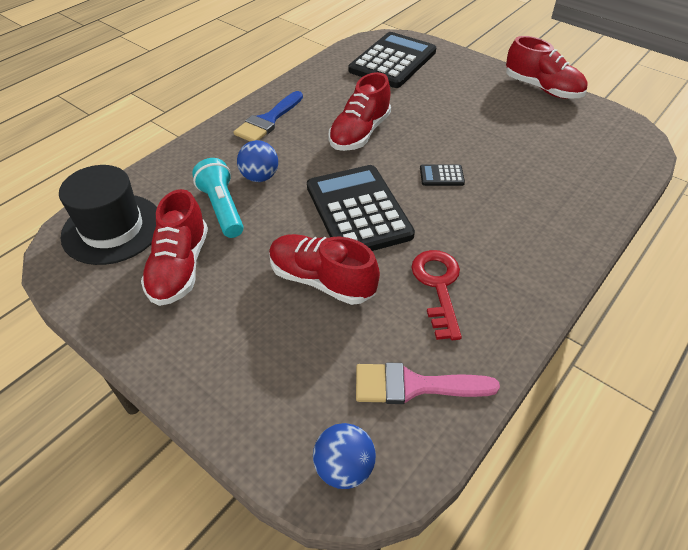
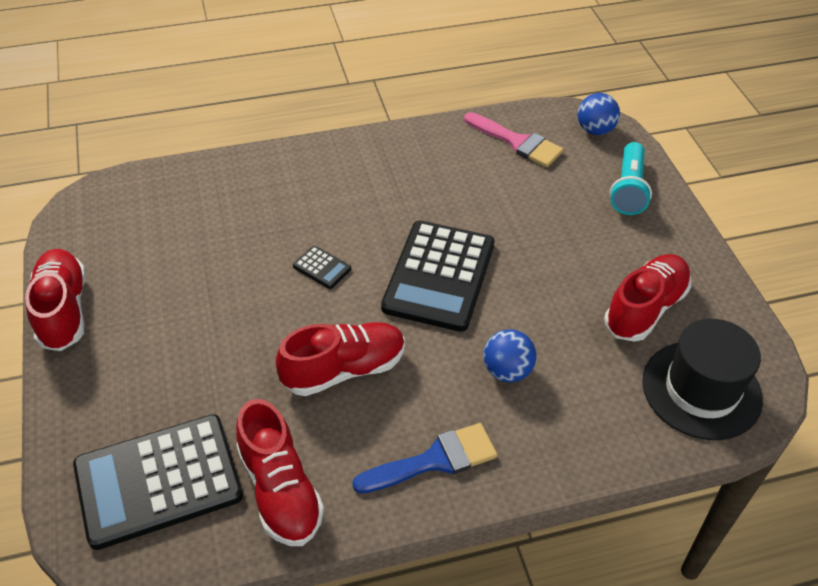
camera: 145 degrees left, 0 degrees up
(222, 208) = (571, 352): turquoise flashlight -> turquoise flashlight (628, 189)
(322, 280) = (525, 234): red shoe -> red shoe (280, 490)
(438, 286) = (437, 184): red key -> none

